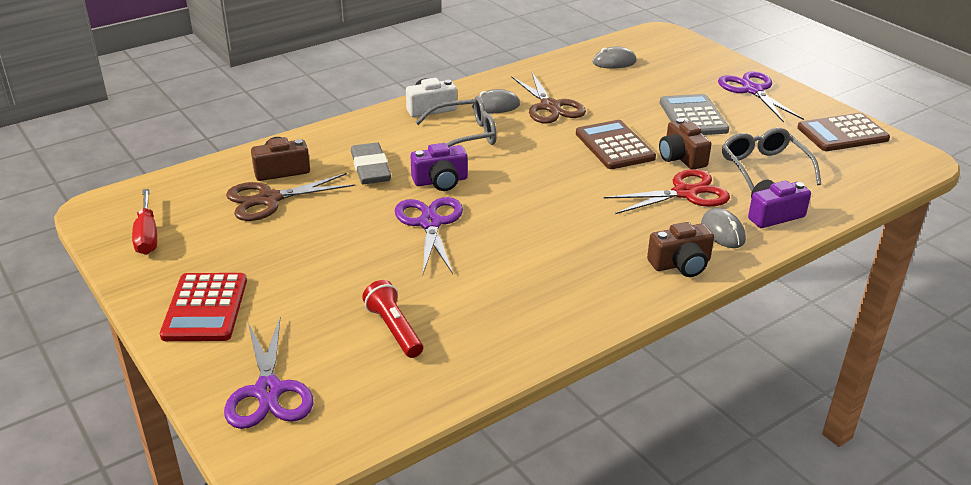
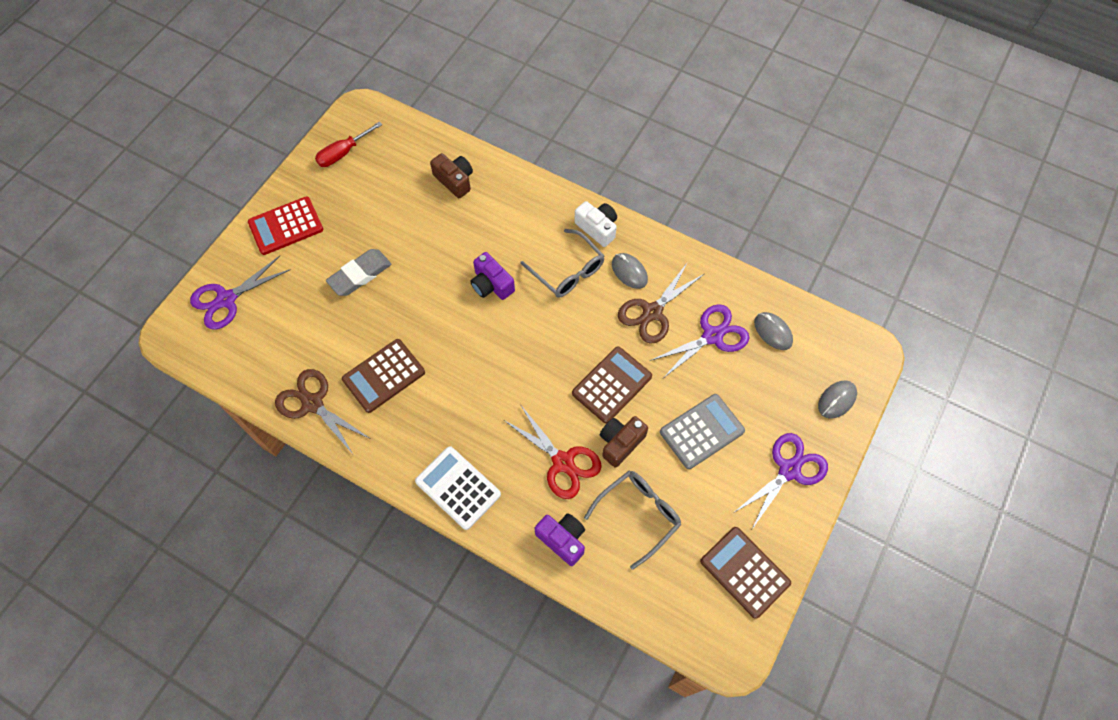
camera: 65 degrees right, 30 degrees up
(269, 200) = (414, 194): brown scissors -> brown scissors (312, 403)
(371, 168) = (485, 232): grey eraser -> grey eraser (360, 275)
(394, 329) = (307, 336): red flashlight -> none
(430, 223) = (432, 303): purple scissors -> purple scissors (712, 336)
(500, 281) = (384, 376): none -> brown calculator
(681, 264) = (458, 488): brown camera -> white calculator
(722, 232) = (517, 506): grey mouse -> grey mouse (836, 400)

